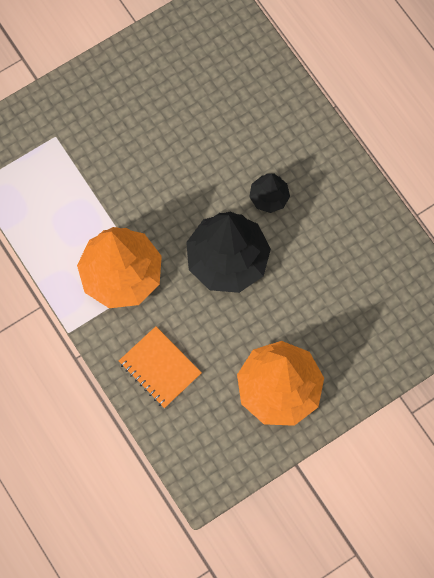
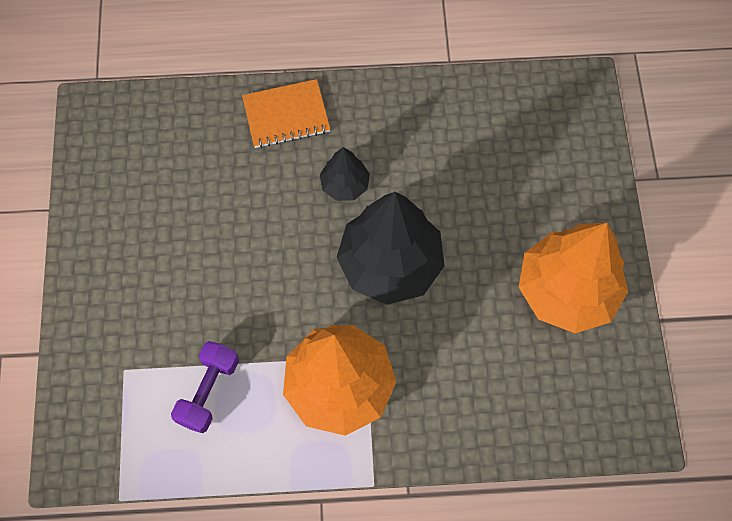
camera: 60 degrees left, 5 degrees down
(71, 196) = (208, 391): none -> purple dumbbell
(160, 368) = (474, 403): orange notebook -> orange notebook (286, 115)

